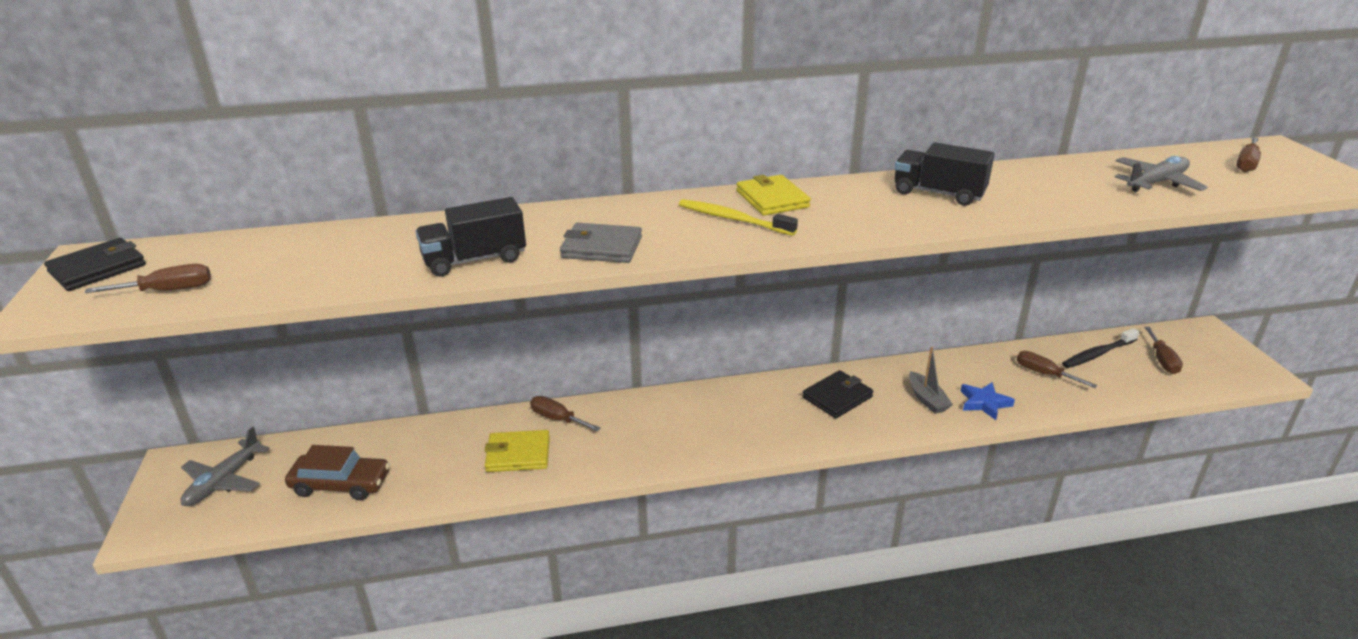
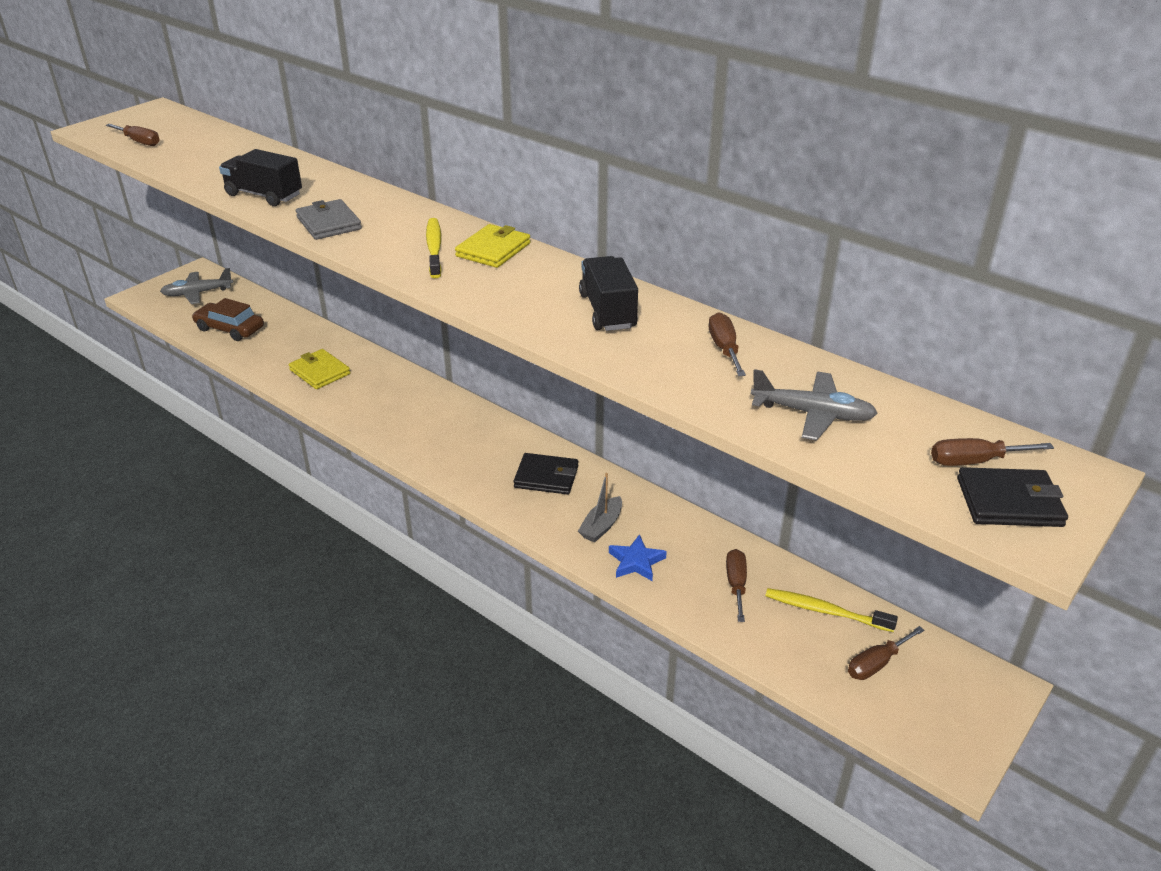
camera: 50 degrees right, 5 degrees up
(98, 268) = (146, 117): black wallet -> black wallet (1009, 502)
(341, 484) = (230, 329): brown car -> brown car turned 150 degrees clockwise
(557, 419) = (373, 367): brown screwdriver -> brown screwdriver (724, 348)
(1097, 354) = (825, 611): black toothbrush -> yellow toothbrush

